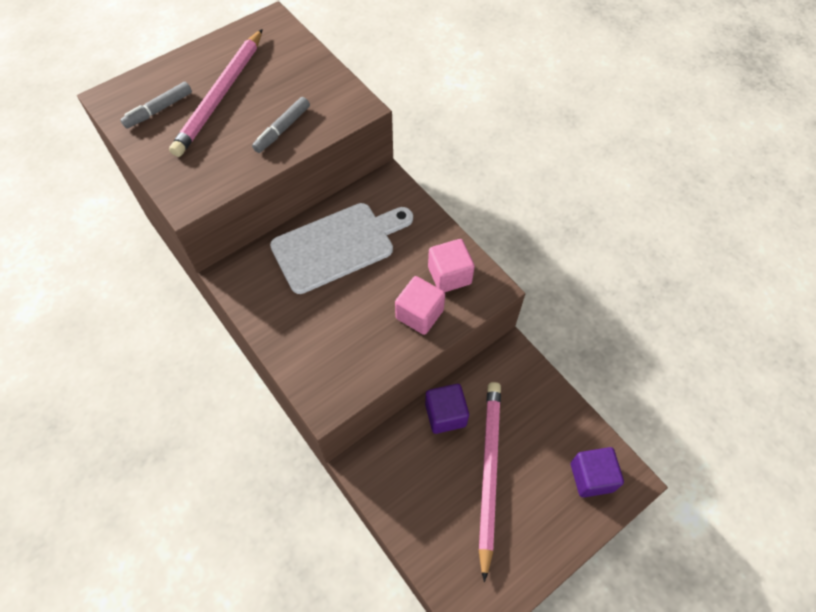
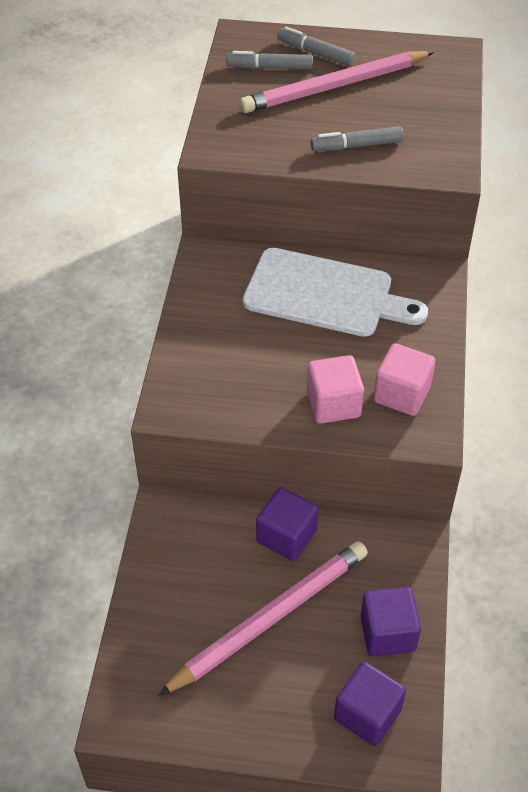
camera: 45 degrees right, 10 degrees down
(180, 78) = (315, 53): none -> grey marker
(554, 421) = (387, 633): none -> purple cube

